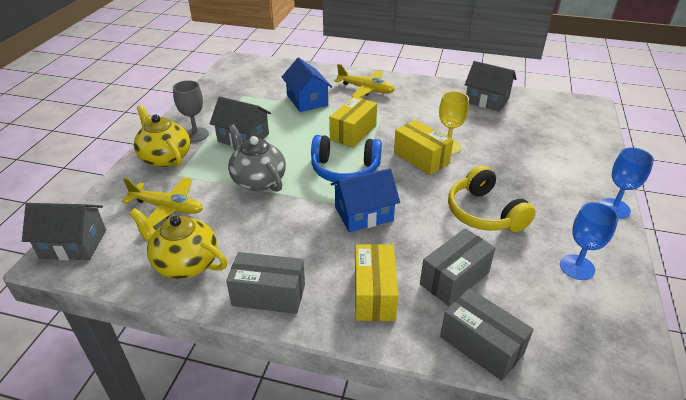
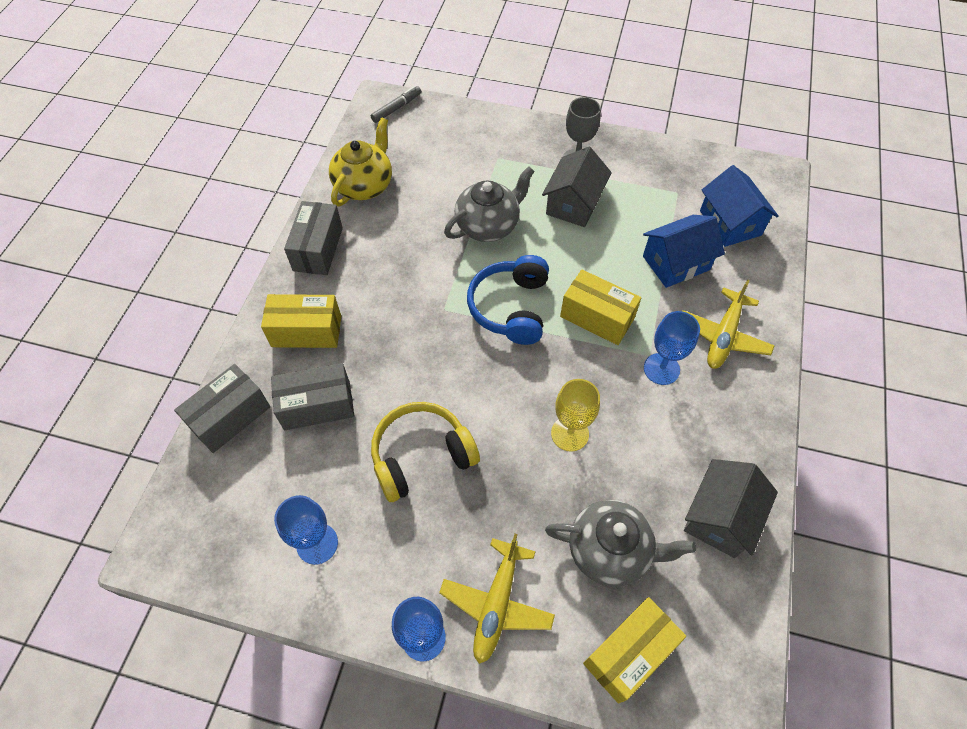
camera: 90 degrees right, 20 degrees up
(73, 244) = (396, 108): grey house -> grey marker
(165, 158) = (529, 142): yellow teapot -> none
(168, 208) = (443, 160): yellow plane -> yellow plane (497, 604)
(363, 214) = (426, 325): blue house -> blue house (730, 223)
(392, 111) = (661, 369): none -> blue goblet
(421, 158) = (539, 395): yellow box -> yellow box (629, 653)
(454, 278) = (317, 406): grey box -> grey box turned 60 degrees counterclockwise
(522, 135) = (610, 550): none -> grey teapot

